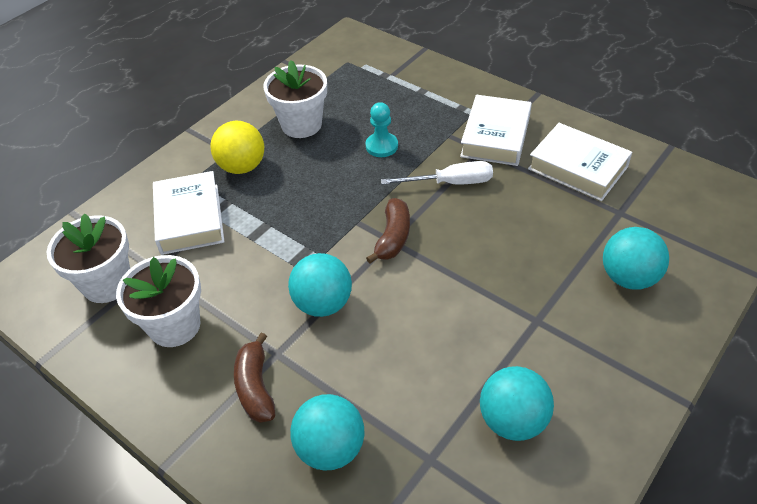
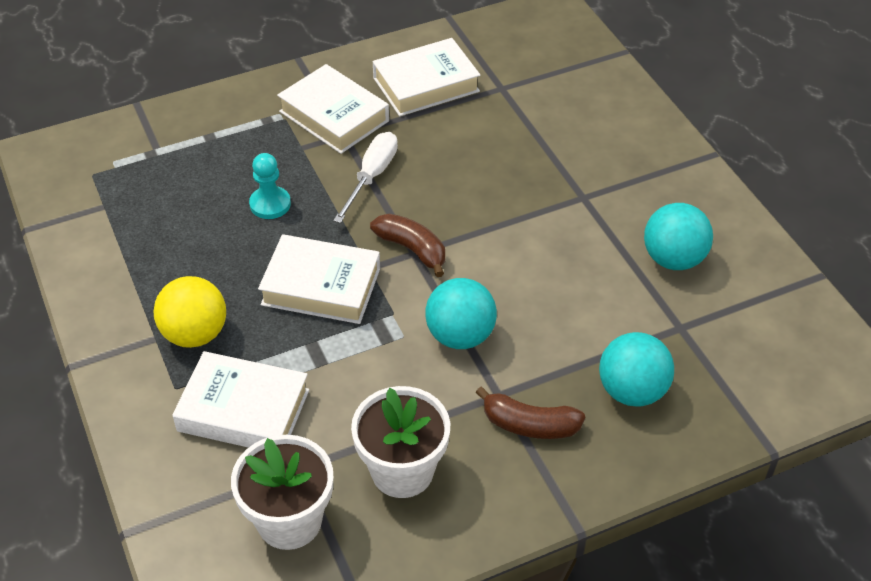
camera: 65 degrees left, 0 degrees up
(301, 125) = (169, 256): white flower pot -> none
(322, 206) = (321, 286): none -> white book
(628, 277) = (577, 121): turquoise ball -> none

